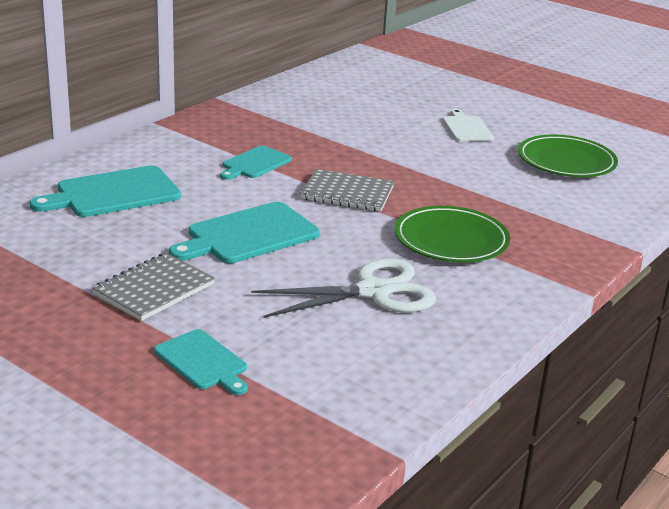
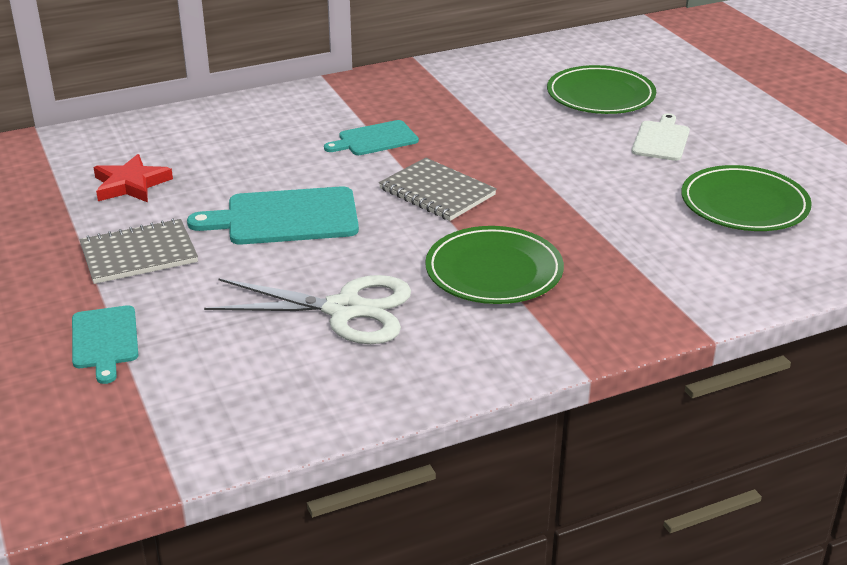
camera: 30 degrees right, 5 degrees up
(81, 236) = (131, 184): none -> red star
(113, 193) = (204, 145): turquoise cutting board -> none
(391, 104) = (600, 96): none -> green plate

